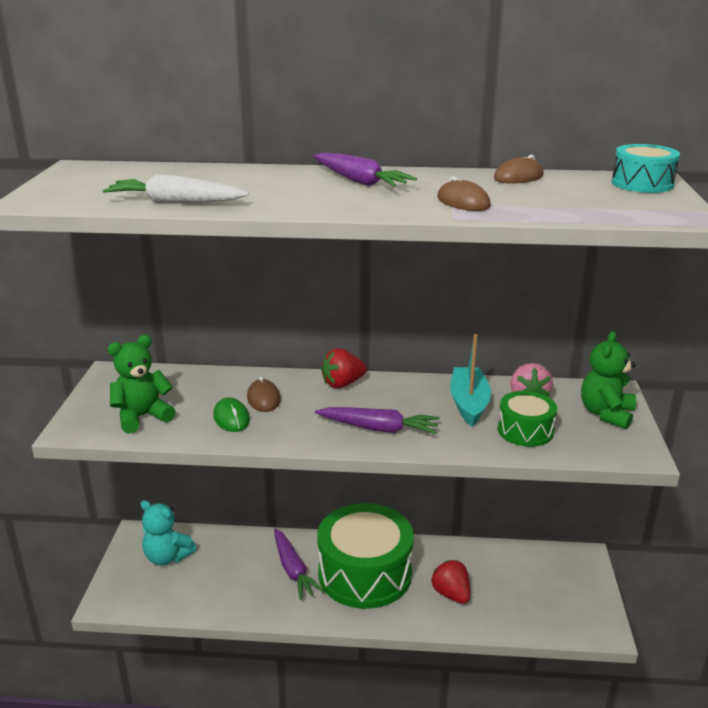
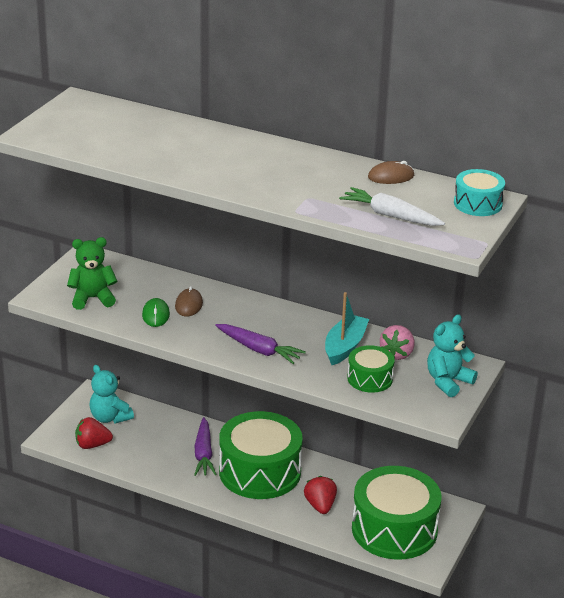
camera: 20 degrees right, 5 degrees up
(175, 202) = (121, 155): white carrot -> white carrot (390, 215)
(342, 384) = (257, 307): red strawberry -> red strawberry (92, 445)
(359, 181) = (266, 157): purple carrot -> none
(463, 202) = (318, 196): brown mouse -> none
(543, 598) = (394, 529): none -> green drum
(606, 414) = (448, 382): green teddy bear -> turquoise teddy bear

